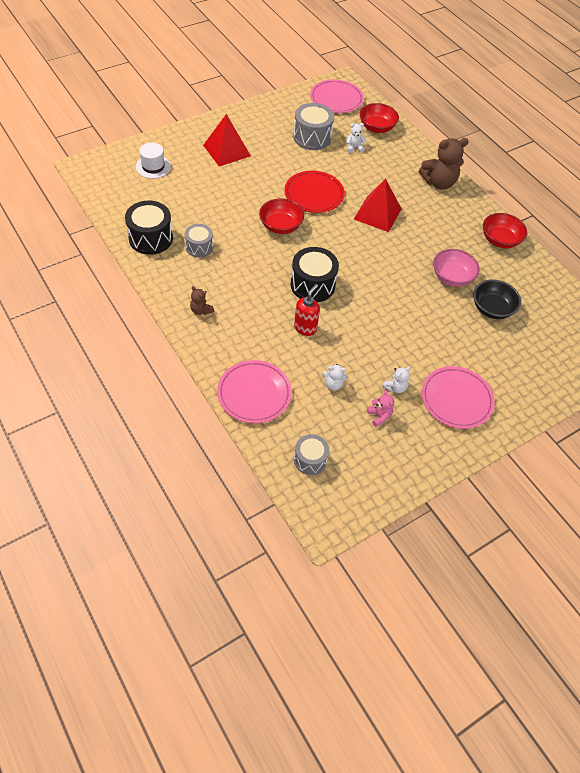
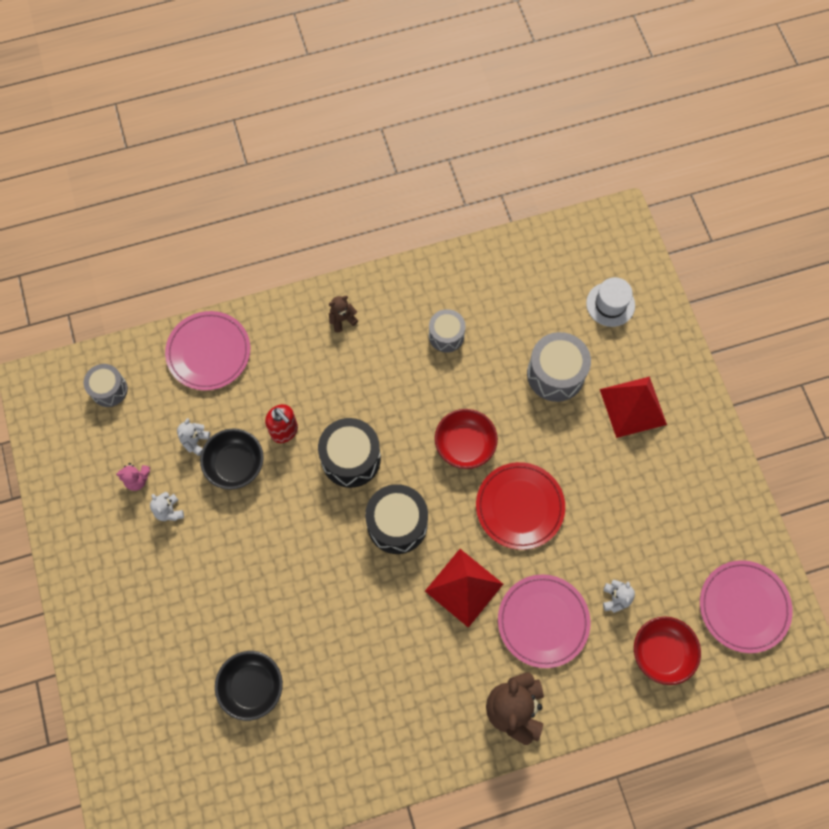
camera: 110 degrees right, 15 degrees up
(151, 238) = (473, 282): black drum -> black drum (397, 524)
(312, 137) = (648, 539): grey drum -> grey drum (555, 374)
(342, 353) = (235, 464): none -> black bowl
(452, 277) = (320, 652): pink bowl -> none
(456, 399) = (130, 579): pink plate -> pink plate (543, 621)
(500, 240) = (374, 757): red bowl -> none

